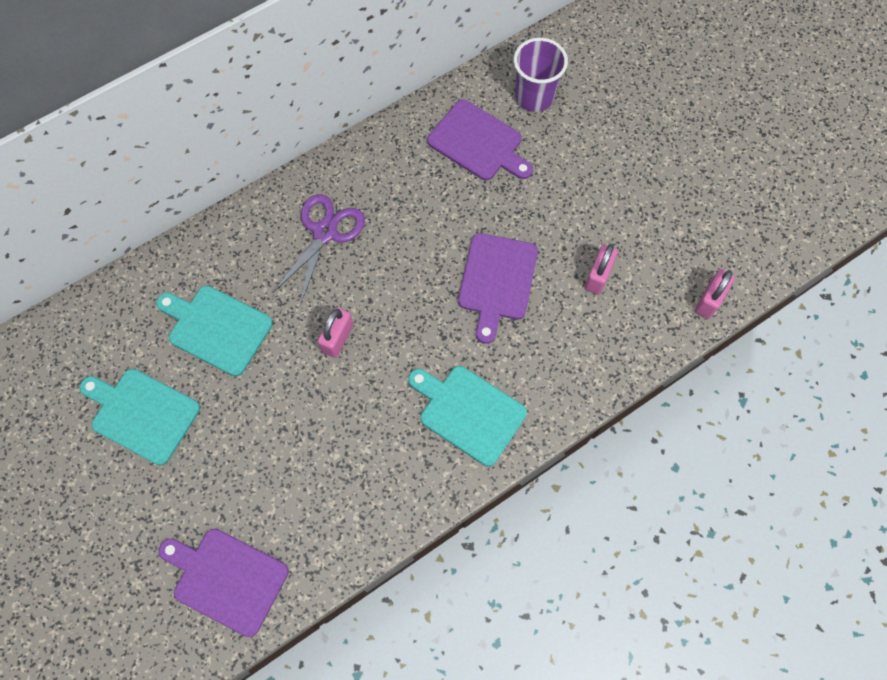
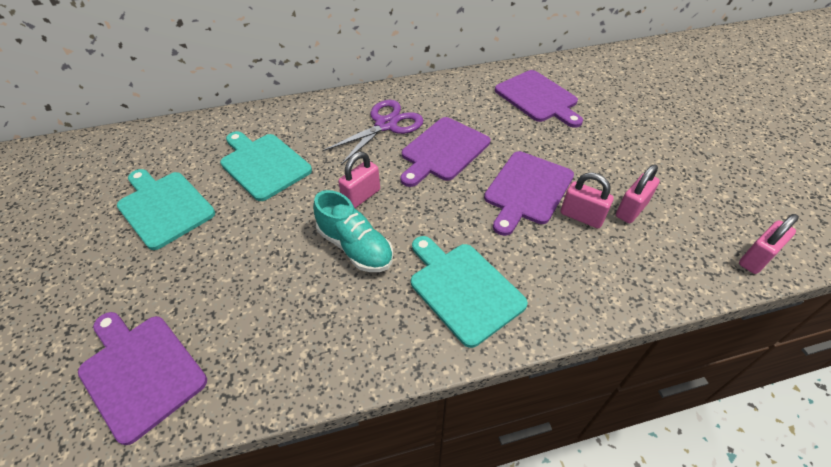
camera: 20 degrees right, 20 degrees down
(356, 399) = (355, 247): none -> turquoise shoe
(399, 253) = (443, 151): none -> purple cutting board
(534, 96) = (595, 81): purple cup -> none
(554, 299) = (581, 216): none -> pink padlock

